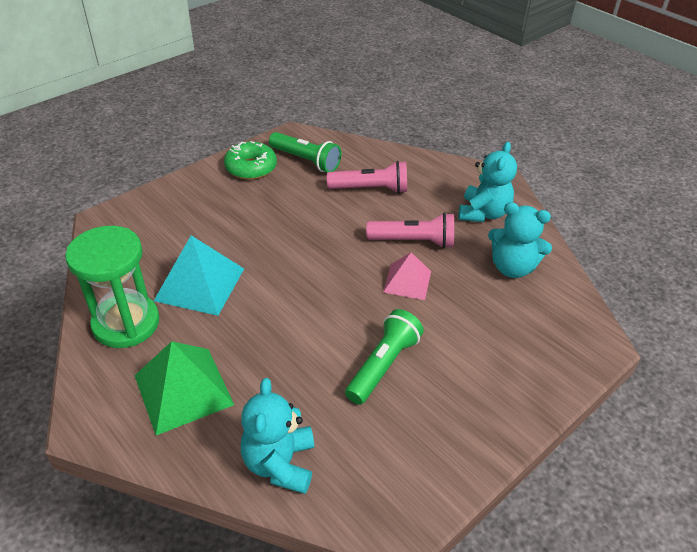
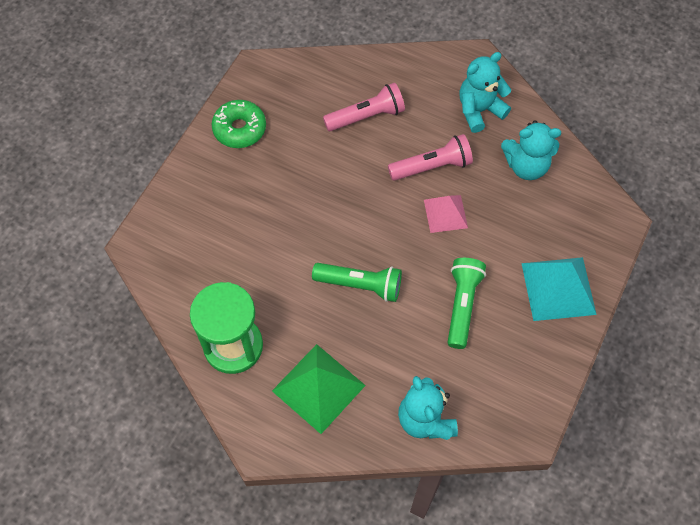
camera: 20 degrees left, 20 degrees up
(200, 284) = (271, 283): turquoise pyramid -> turquoise pyramid (558, 288)
(306, 161) = (288, 100): green flashlight -> green flashlight (360, 285)
(483, 213) = (479, 110): turquoise teddy bear -> turquoise teddy bear turned 120 degrees counterclockwise

